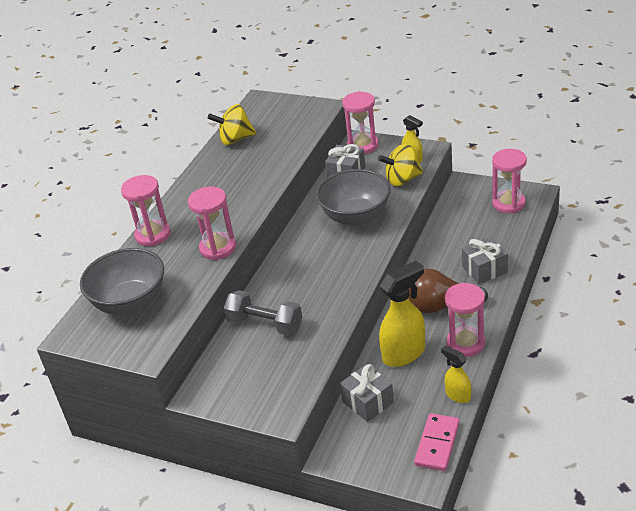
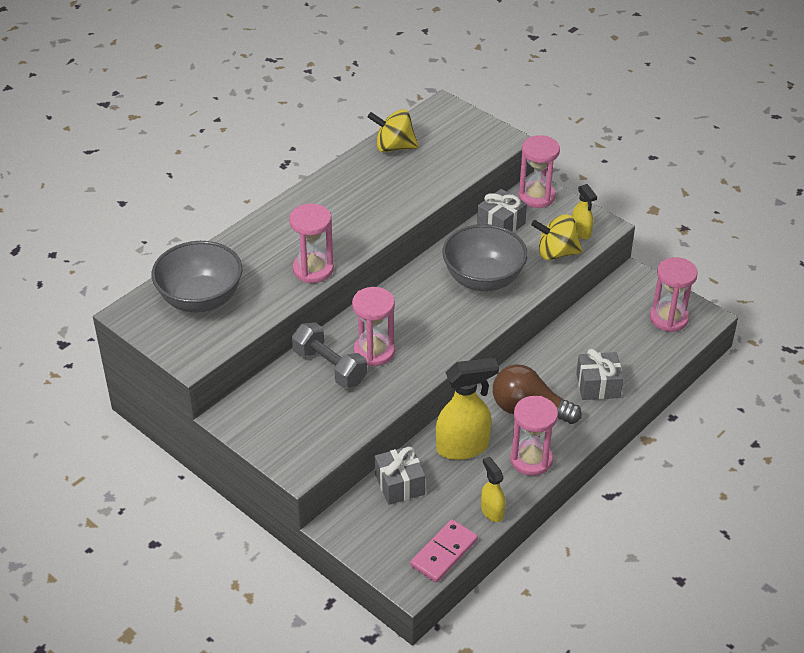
camera: 15 degrees right, 5 degrees up
(153, 235) = (256, 231): pink hourglass -> pink hourglass (374, 351)

